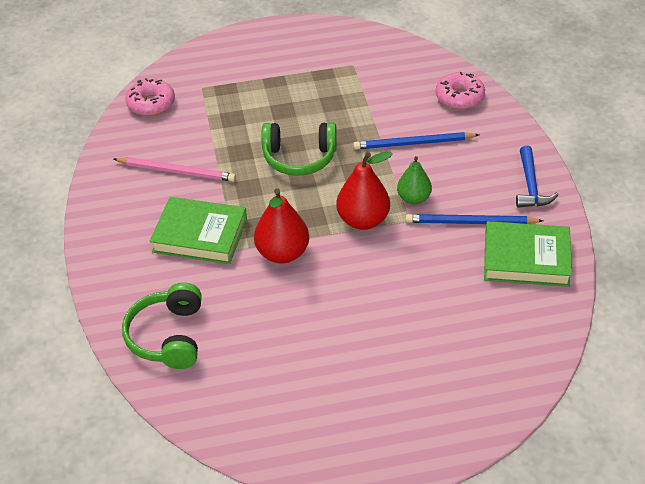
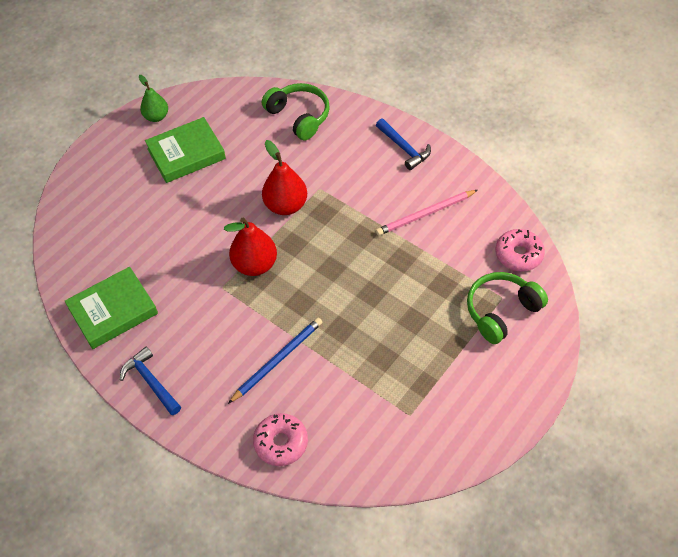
camera: 140 degrees right, 10 degrees up
(117, 235) = (404, 148): none -> blue hammer
(200, 235) = (353, 182): green book -> green book (186, 154)
(299, 158) = (352, 285): green headphones -> green headphones (501, 311)
(413, 198) = (234, 307): green pear -> green pear (156, 117)
(470, 222) = (175, 315): blue pencil -> none

